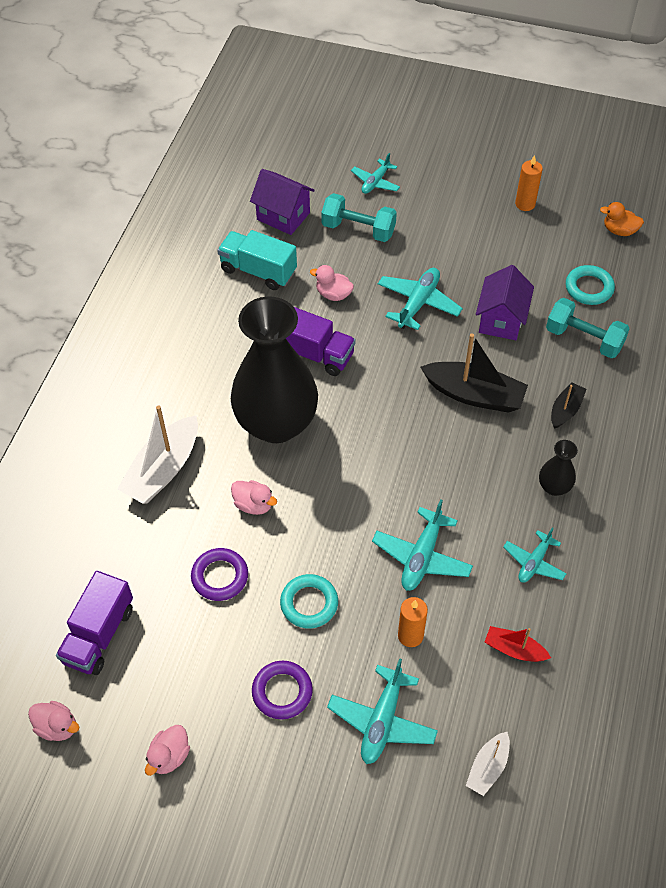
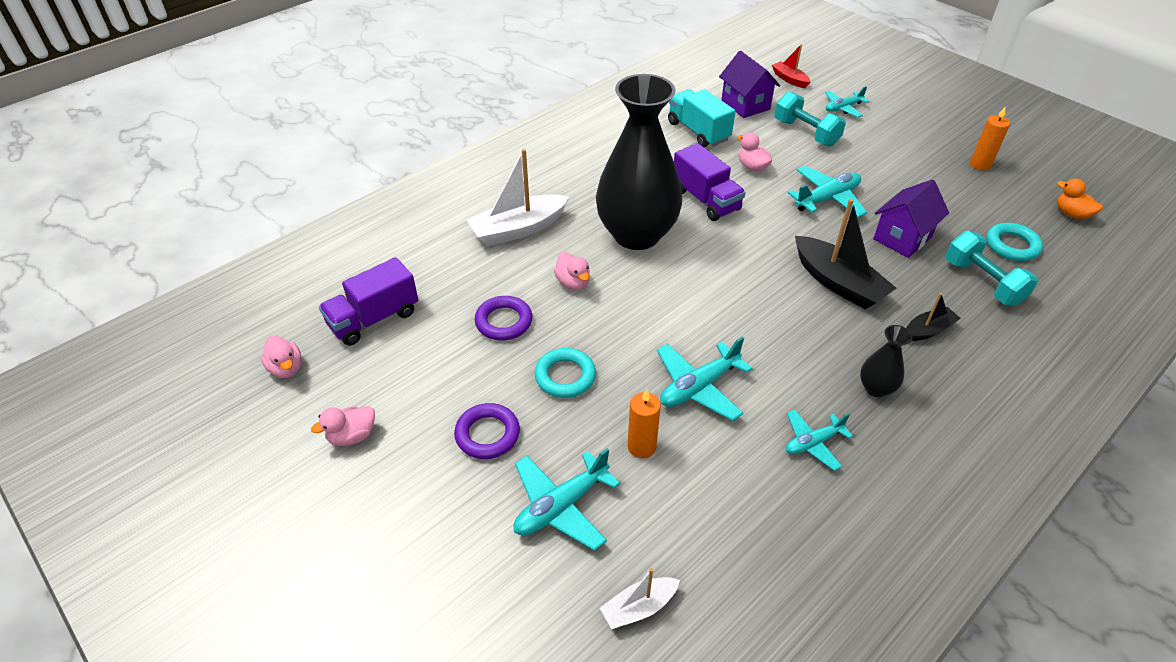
camera: 30 degrees right, 10 degrees down
(514, 649) = (741, 511): red boat -> red boat (789, 79)

